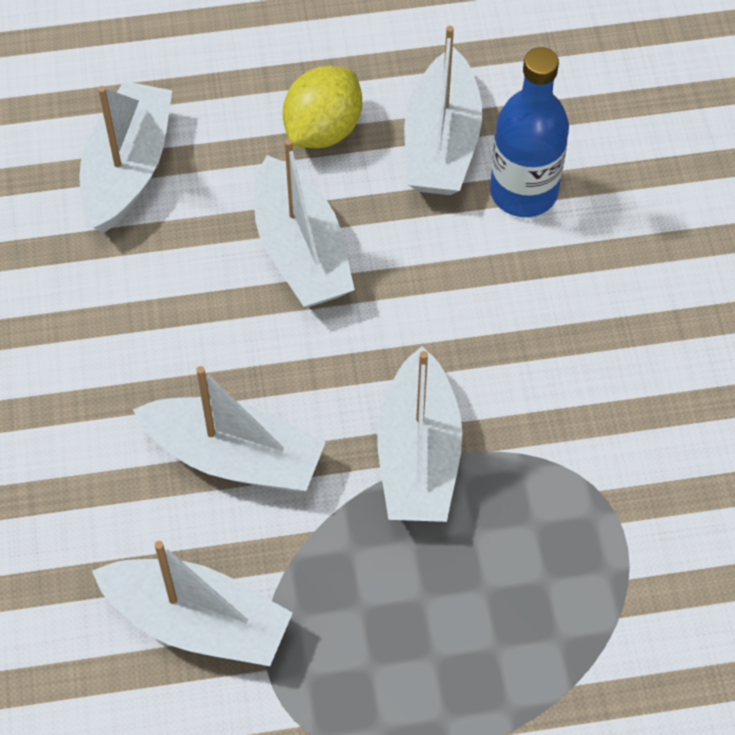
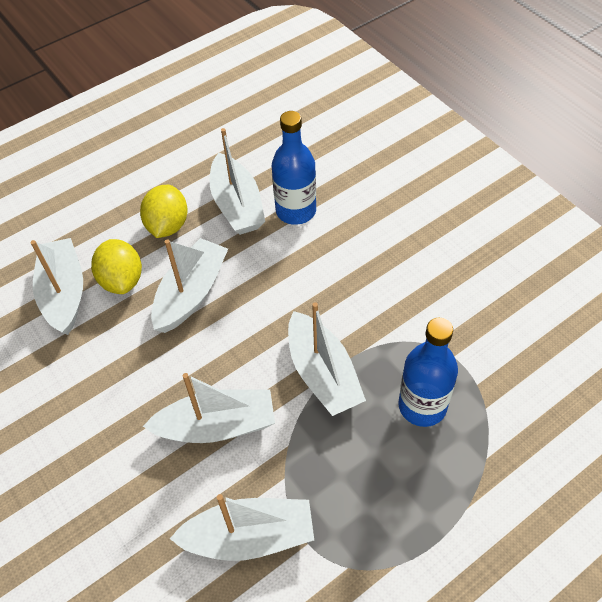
camera: 25 degrees left, 5 degrees down
(216, 185) = (122, 280): none -> yellow lemon
(301, 251) = (191, 293): white boat -> white boat turned 105 degrees counterclockwise
(530, 569) = (422, 406): none -> blue bottle

